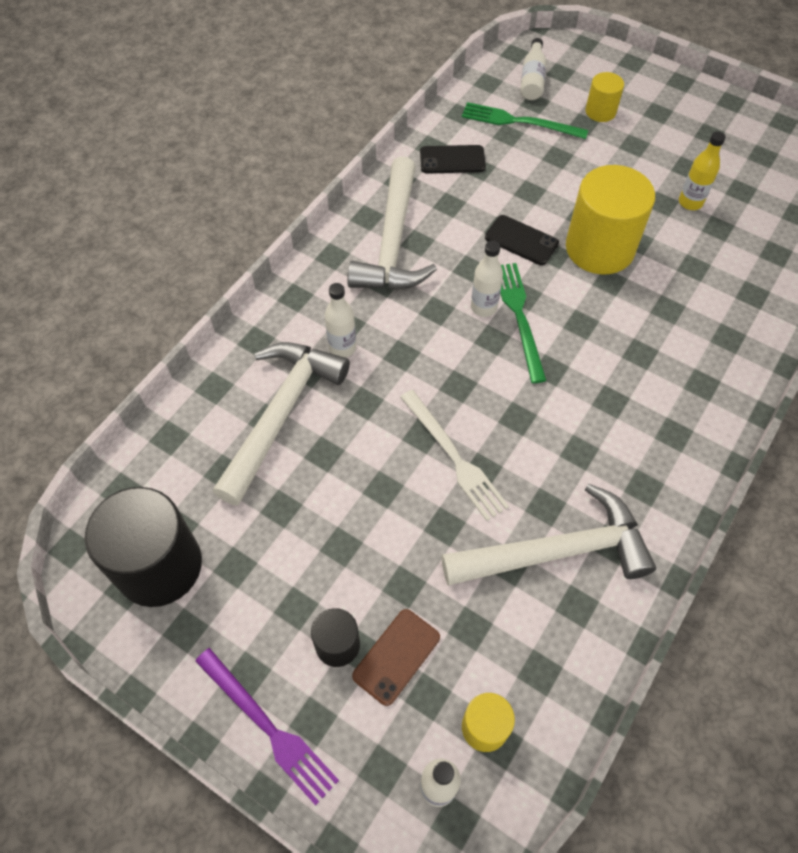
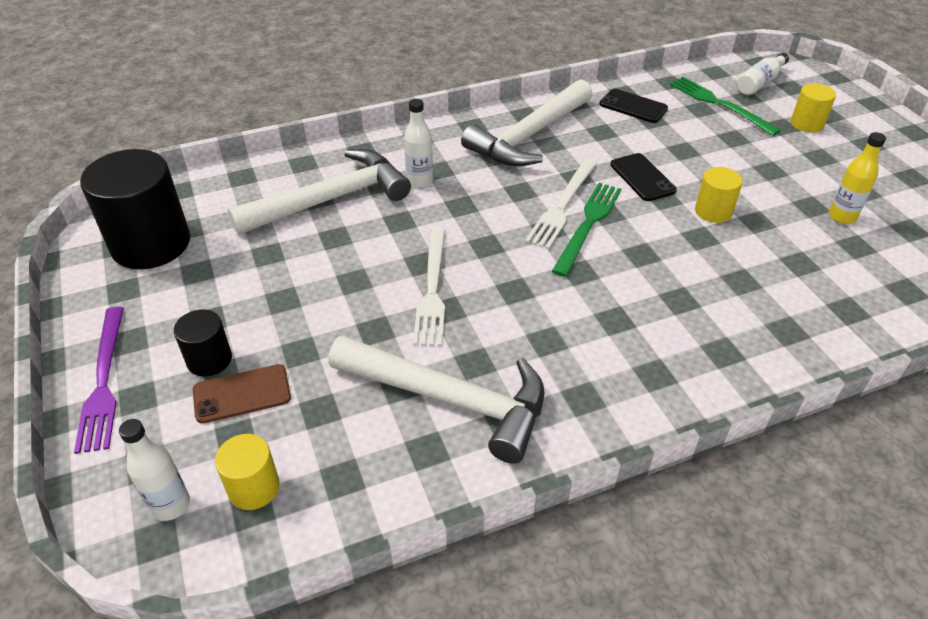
camera: 35 degrees right, 15 degrees down
(483, 307) = (562, 206): white bottle -> white fork
(600, 248) = (713, 211): yellow cylinder -> yellow cylinder, size x0.50

